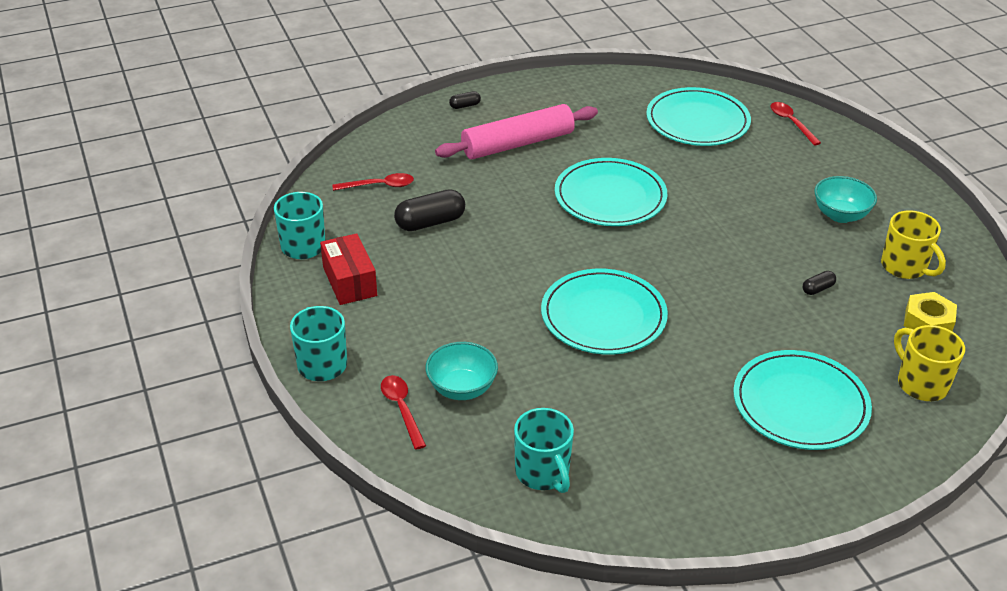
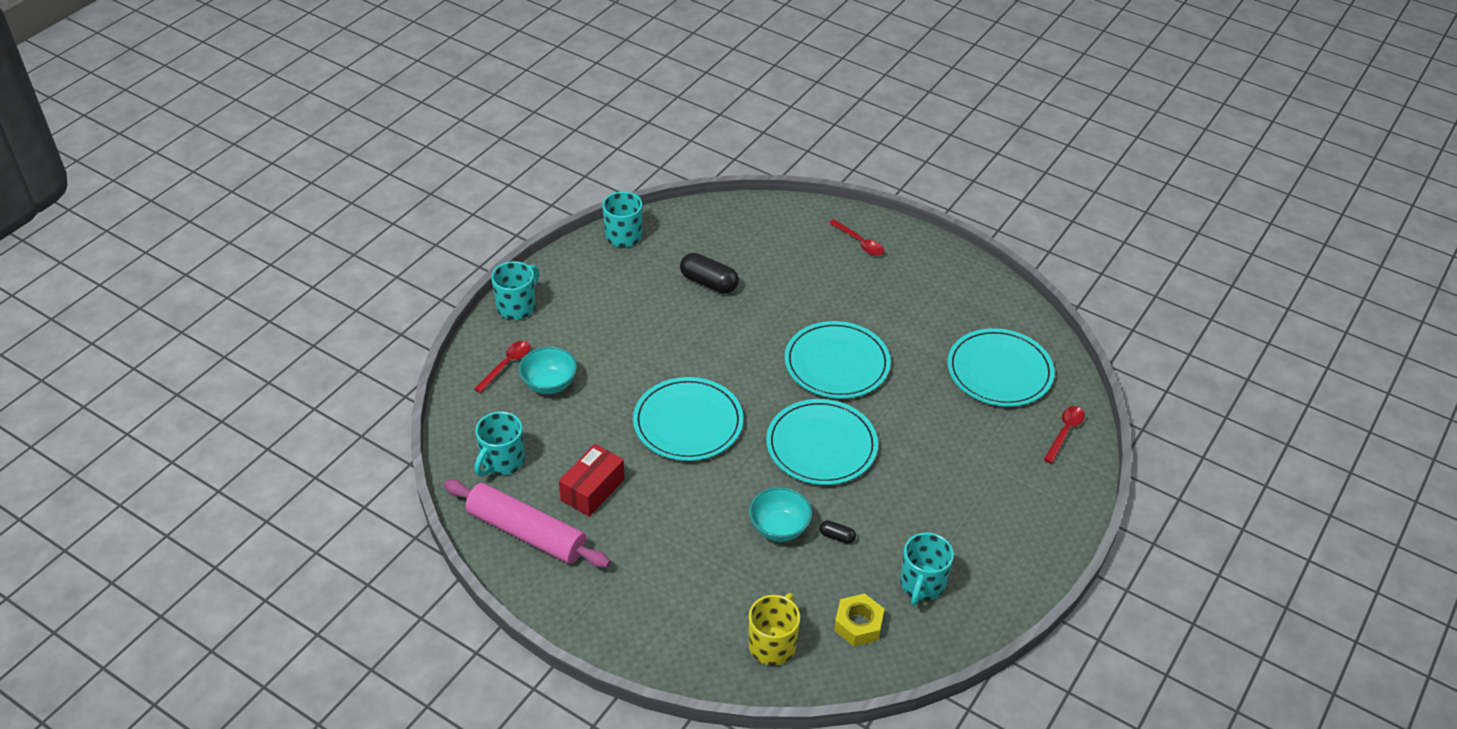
camera: 55 degrees right, 5 degrees up
(349, 281) = (608, 277): red box -> red box (592, 490)
(379, 186) = (725, 236): red spoon -> red spoon (859, 243)
(465, 106) = (871, 229): black capsule -> none
(517, 143) = (852, 281): pink rolling pin -> pink rolling pin (527, 532)
(800, 404) = (685, 576): turquoise plate -> turquoise plate (821, 445)
(840, 215) = (955, 516): turquoise bowl -> turquoise bowl (779, 528)
(905, 267) = (922, 585): yellow mug -> turquoise mug

